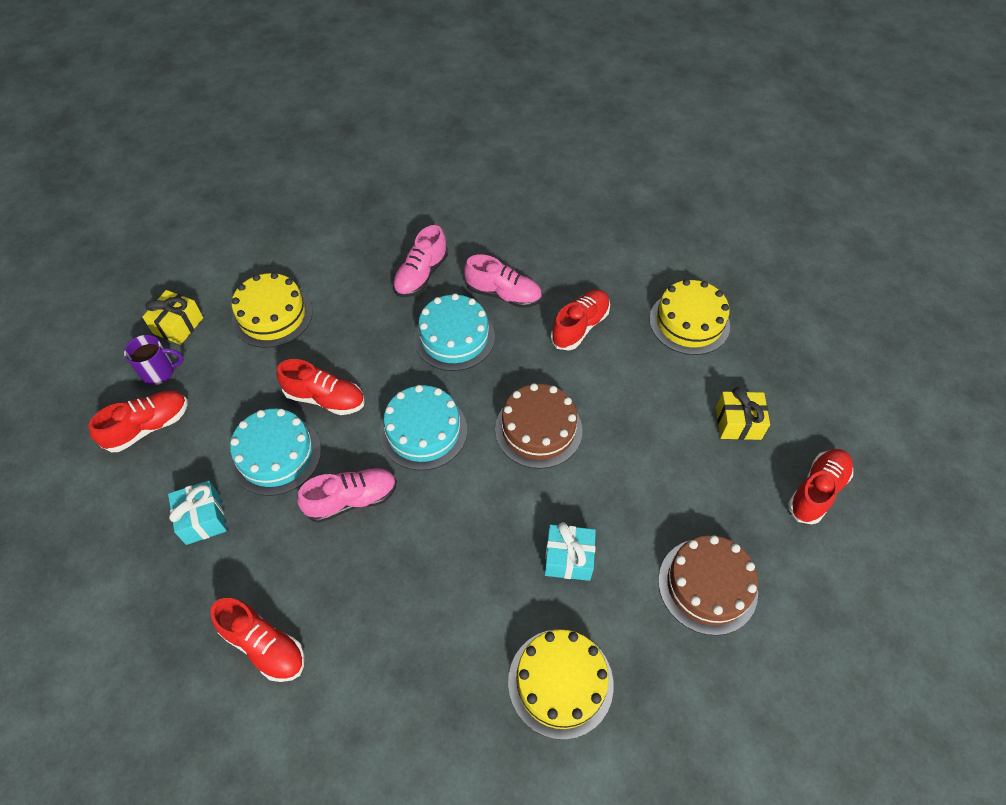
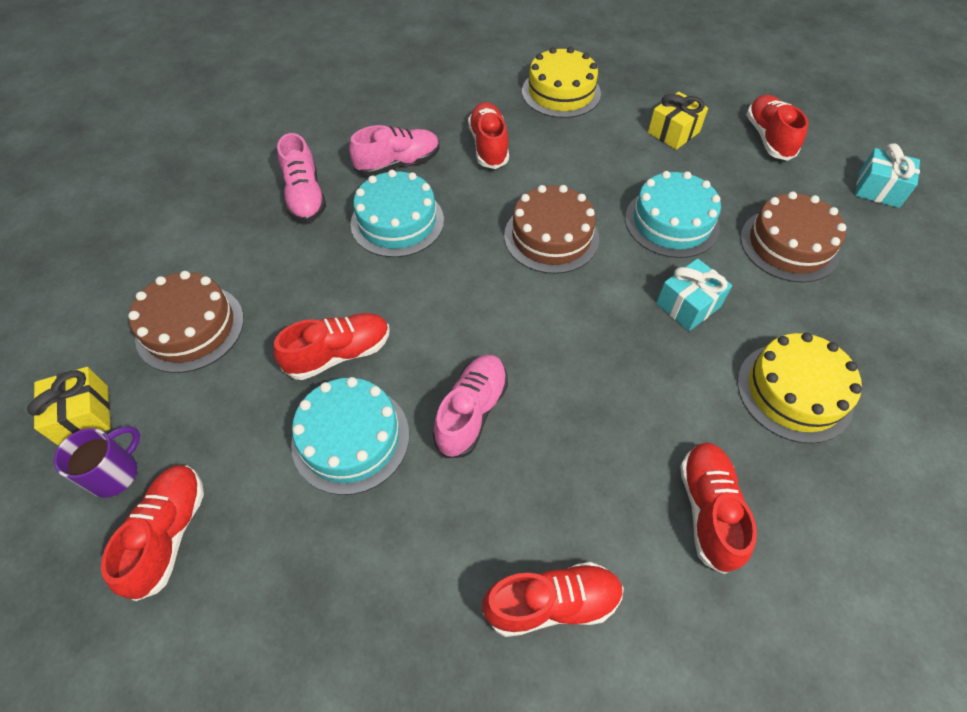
camera: 45 degrees left, 0 degrees up
(203, 519) = (346, 559): turquoise gift -> turquoise gift (878, 189)
(272, 315) = (190, 327): yellow cake -> brown cake
(406, 690) = (708, 510): none -> red shoe
(423, 431) = (463, 309): turquoise cake -> turquoise cake (671, 222)

